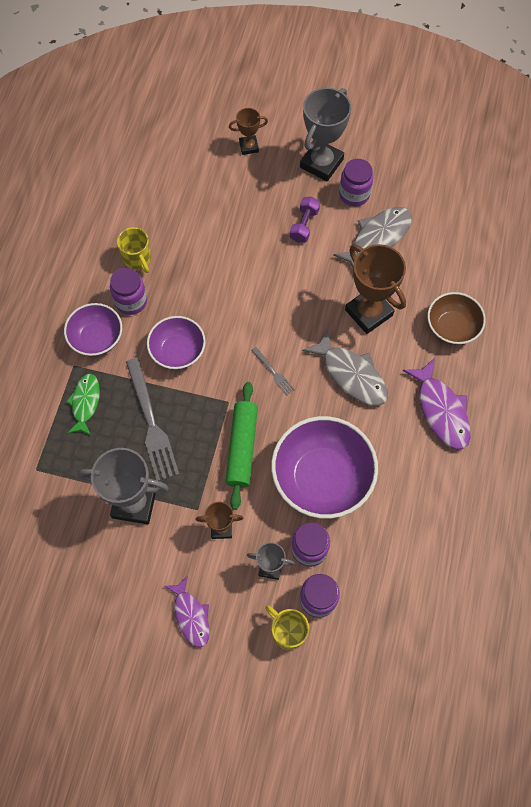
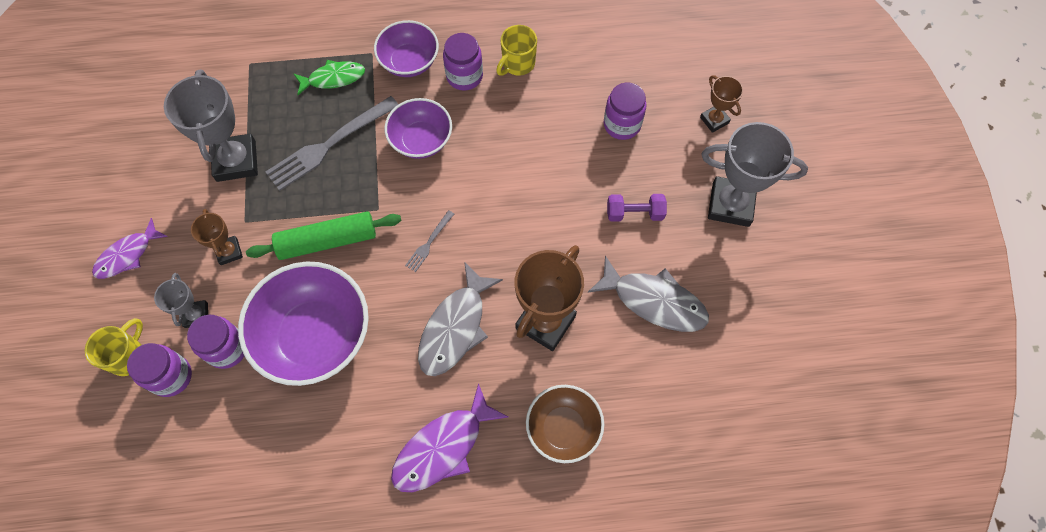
camera: 70 degrees right, 0 degrees up
(354, 194) = (704, 255): purple jar -> purple jar (622, 124)

